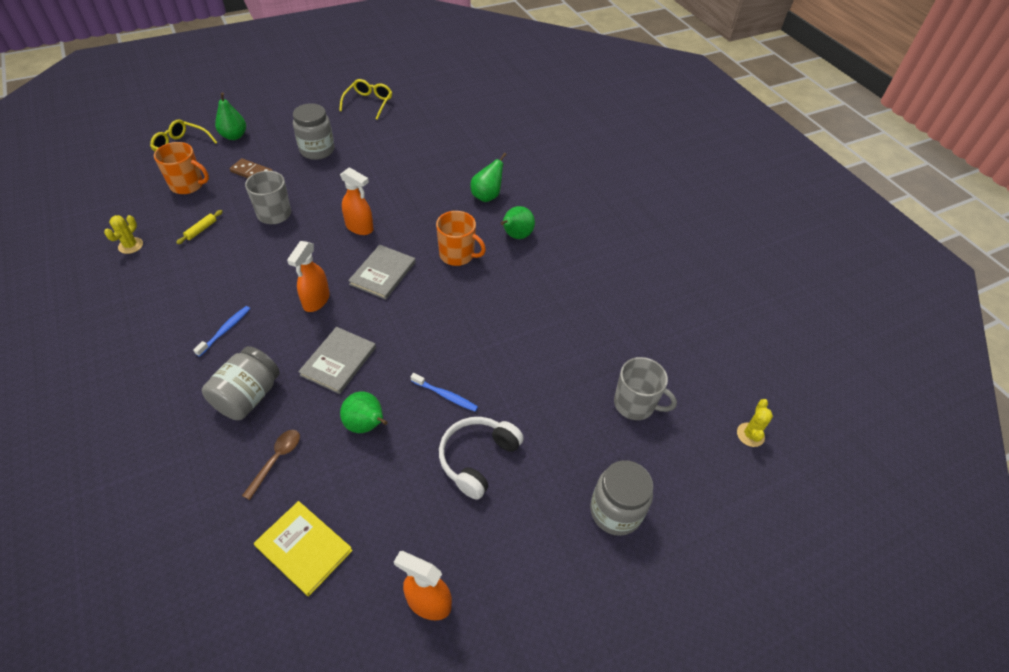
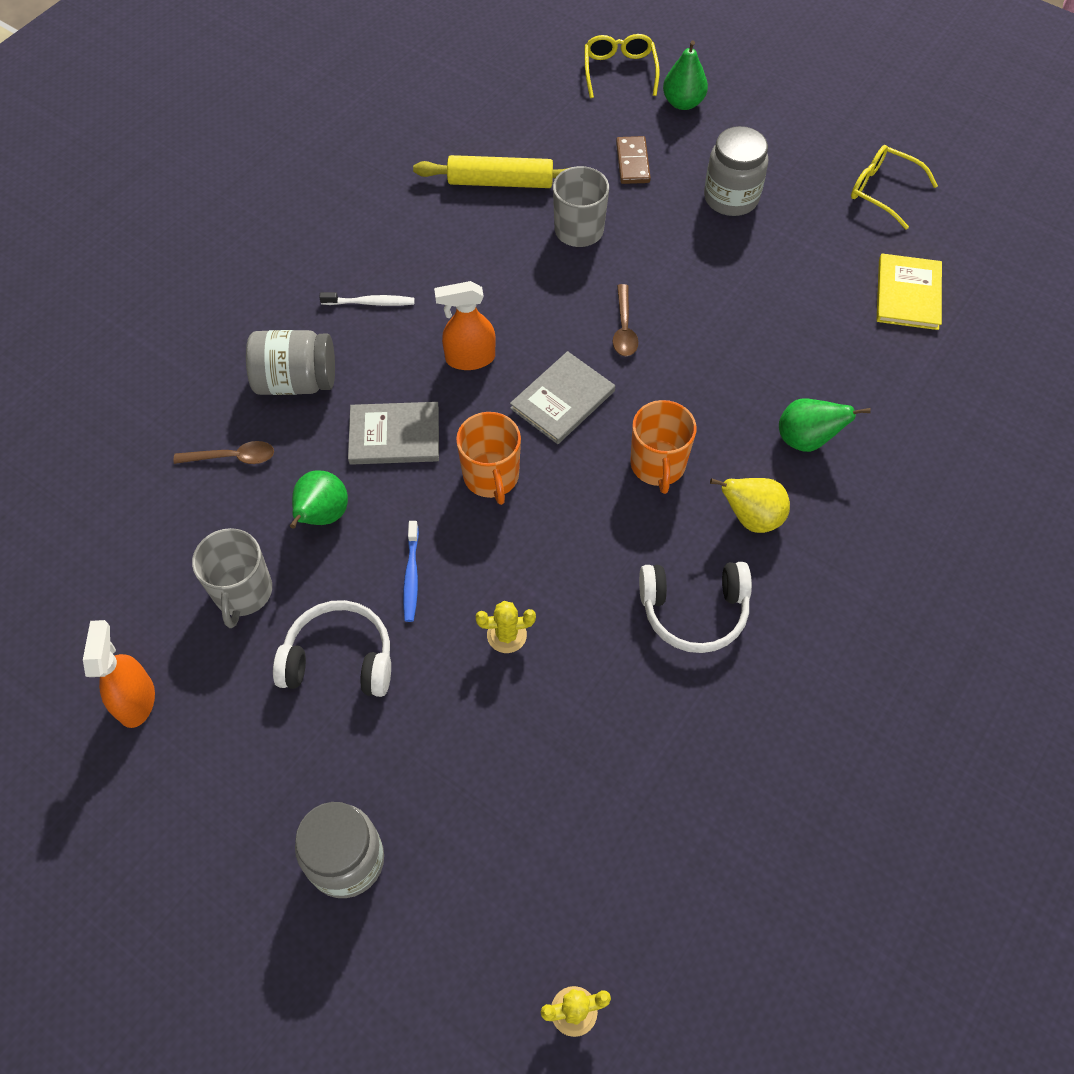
camera: 65 degrees right, 10 degrees up
(130, 245) = (431, 140): yellow cactus -> yellow cactus (506, 635)
(188, 185) = (561, 121): orange mug -> orange mug (491, 476)
(201, 230) = (500, 182): yellow rolling pin -> yellow rolling pin, size x2.14
(225, 330) = (370, 303): blue toothbrush -> white toothbrush
(304, 548) = (145, 546): yellow book -> yellow book (908, 294)
(359, 227) = (624, 329): orange spray bottle -> brown spoon
(368, 103) = (883, 191): yellow glasses -> yellow glasses turned 135 degrees counterclockwise
(382, 273) = (562, 399): grey book -> grey book turned 45 degrees counterclockwise
(516, 236) = (751, 518): green pear -> yellow pear
(553, 282) = (694, 611): none -> white headphones
(635, 404) = (534, 819): grey mug -> grey mug (243, 592)

